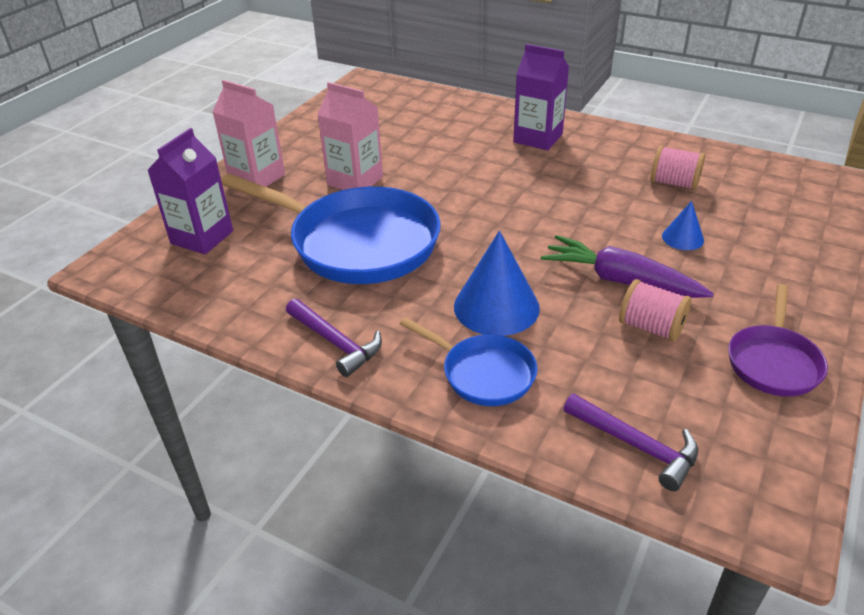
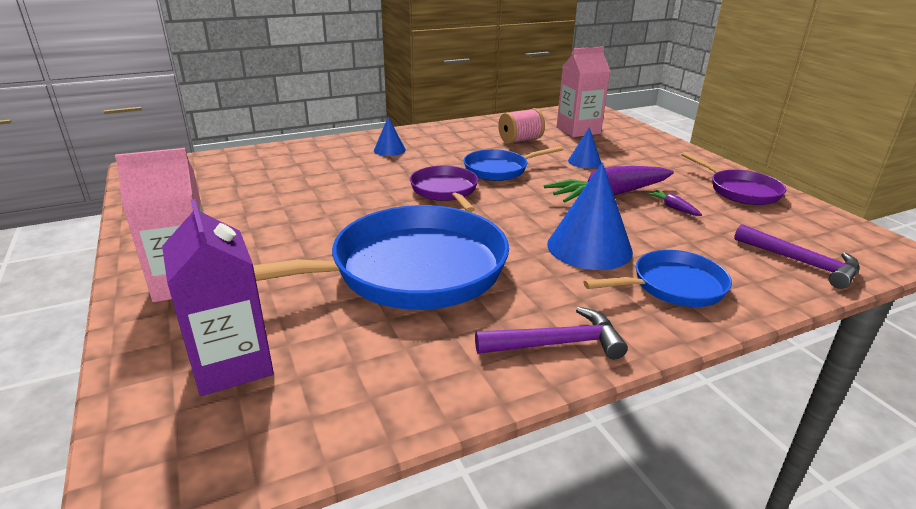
camera: 55 degrees left, 10 degrees down
(355, 181) = (304, 234): pink carton -> pink carton (578, 130)
(500, 199) = (445, 191): none -> purple pan
(538, 138) = (389, 150): purple carton -> blue cone
(584, 203) = (499, 169): none -> blue pan
(636, 445) = (801, 262): purple hammer -> purple hammer turned 60 degrees clockwise
(651, 327) = (672, 207): pink spool -> purple carrot

